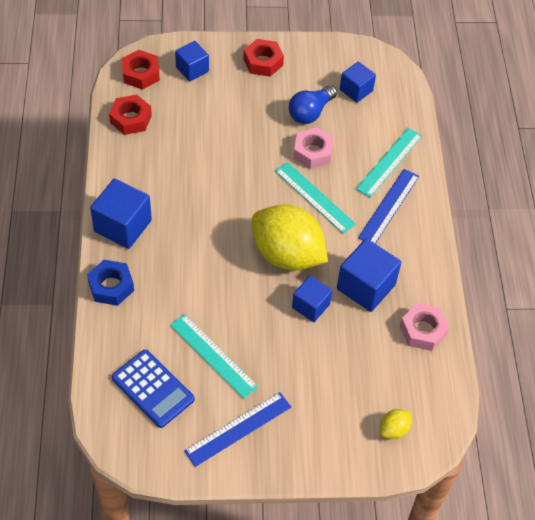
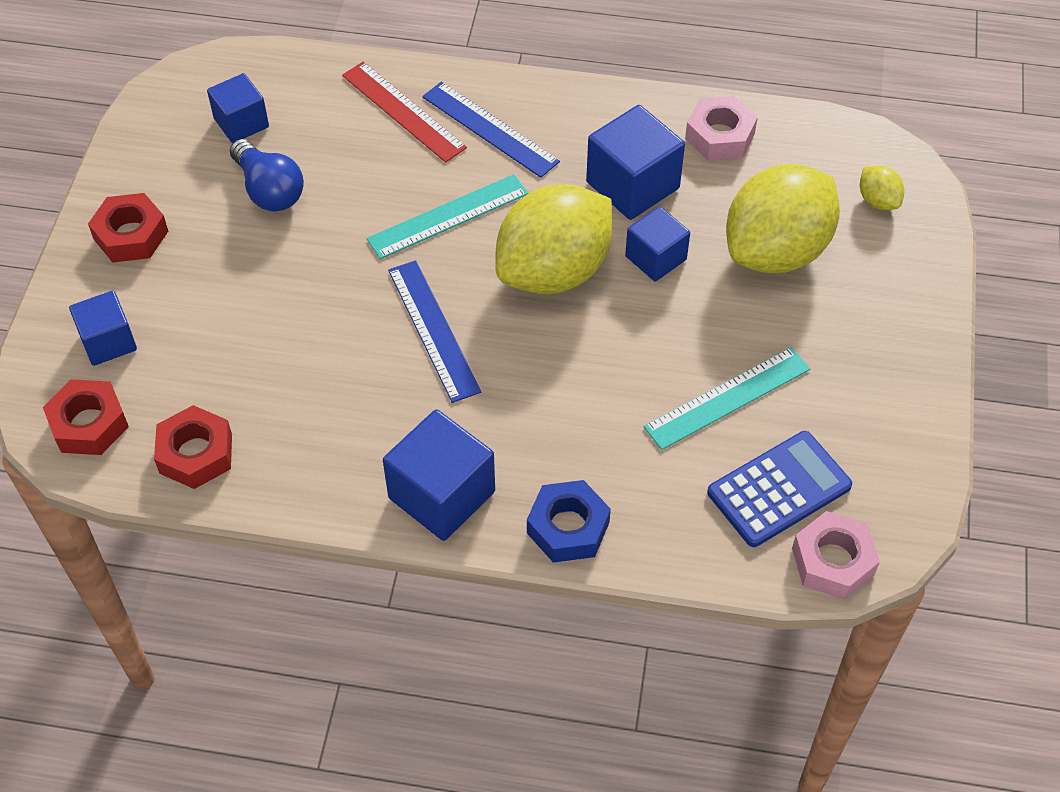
camera: 75 degrees left, 0 degrees up
(238, 428) = (861, 385): blue ruler -> blue ruler (433, 330)
(313, 152) = (355, 202): pink nut -> pink nut (832, 561)
(334, 372) = (776, 251): none -> yellow lemon
(389, 162) = (403, 111): turquoise ruler -> red ruler

